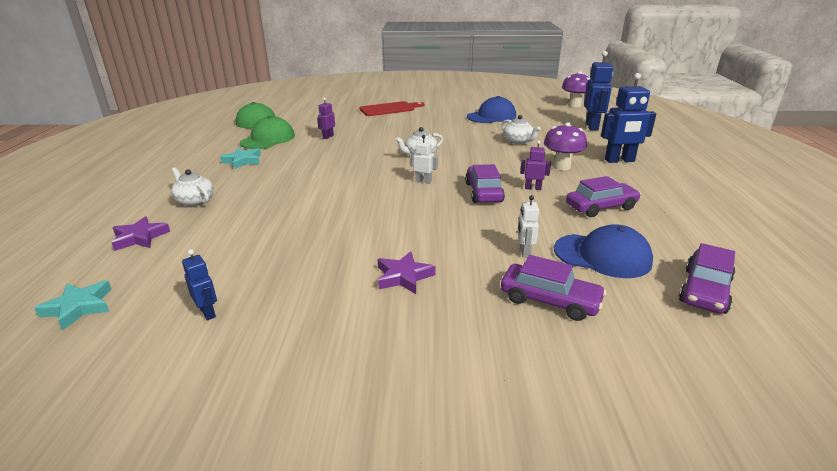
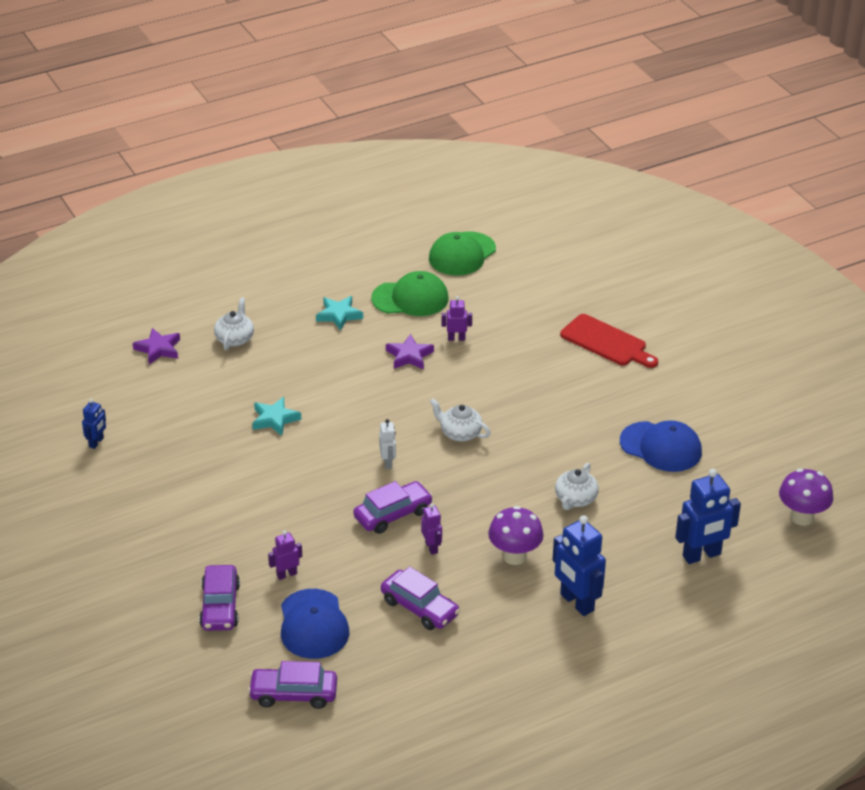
camera: 60 degrees right, 10 degrees up
(79, 307) = (65, 382): turquoise star -> turquoise star (275, 419)
(404, 276) = (201, 517): purple star -> purple star (409, 356)
(524, 252) = (286, 574): white robot -> purple robot

